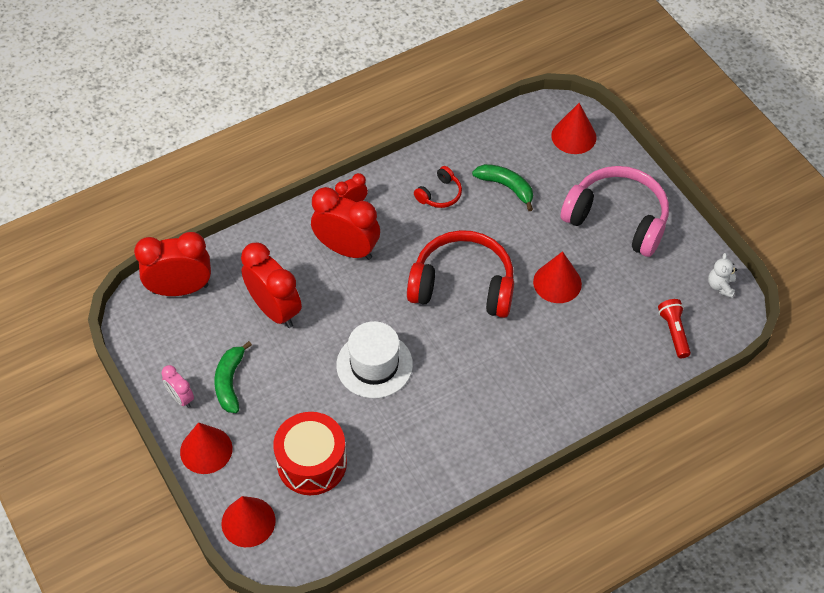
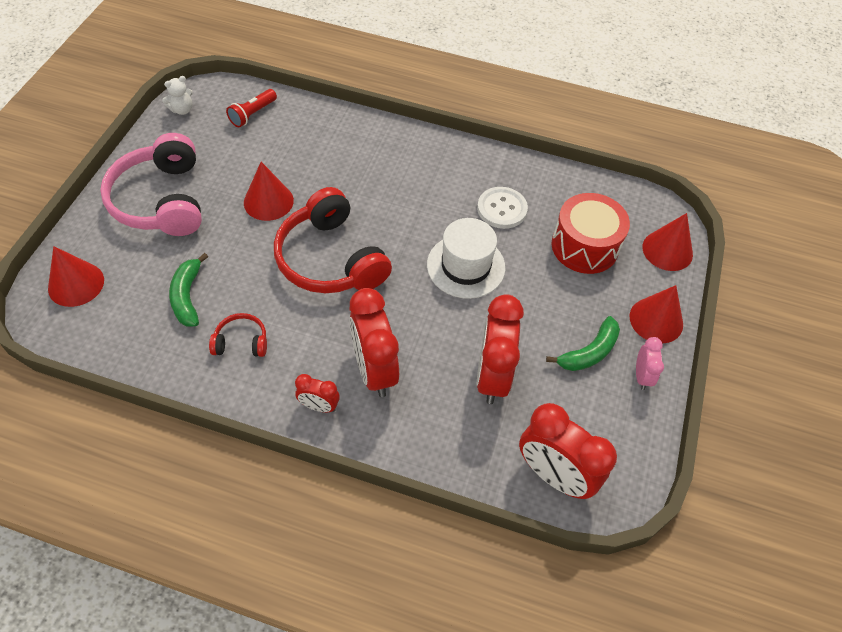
camera: 135 degrees left, 0 degrees up
(403, 435) = (502, 209): none -> white button

